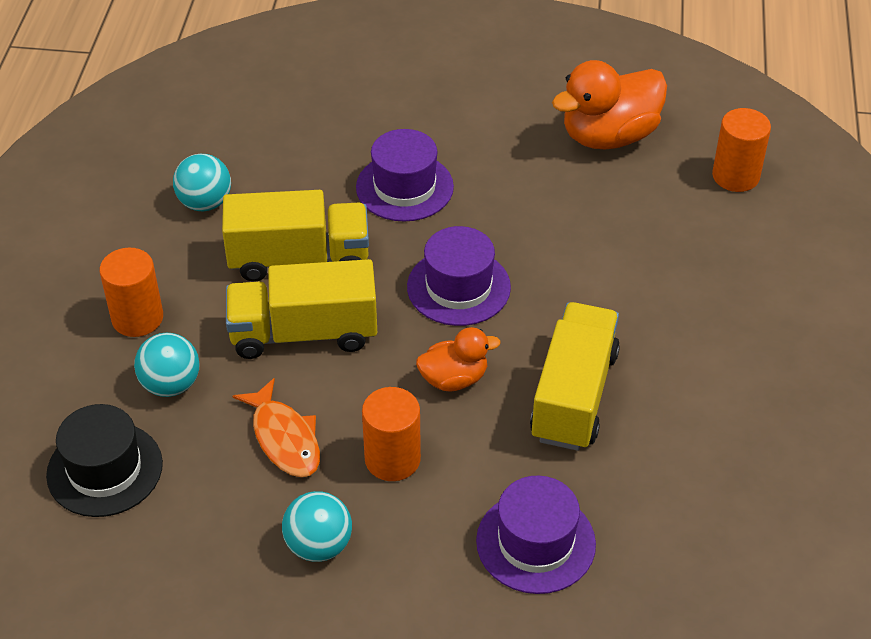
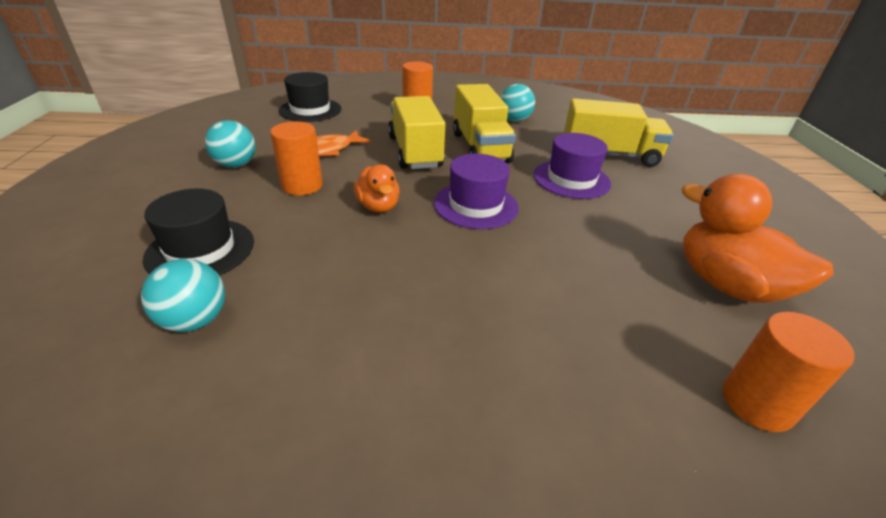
camera: 80 degrees right, 10 degrees down
(171, 384) = (369, 120): turquoise ball -> turquoise ball (195, 320)
(535, 542) = (200, 249): purple hat -> black hat
(573, 396) = (361, 267): yellow truck -> yellow truck (609, 155)

